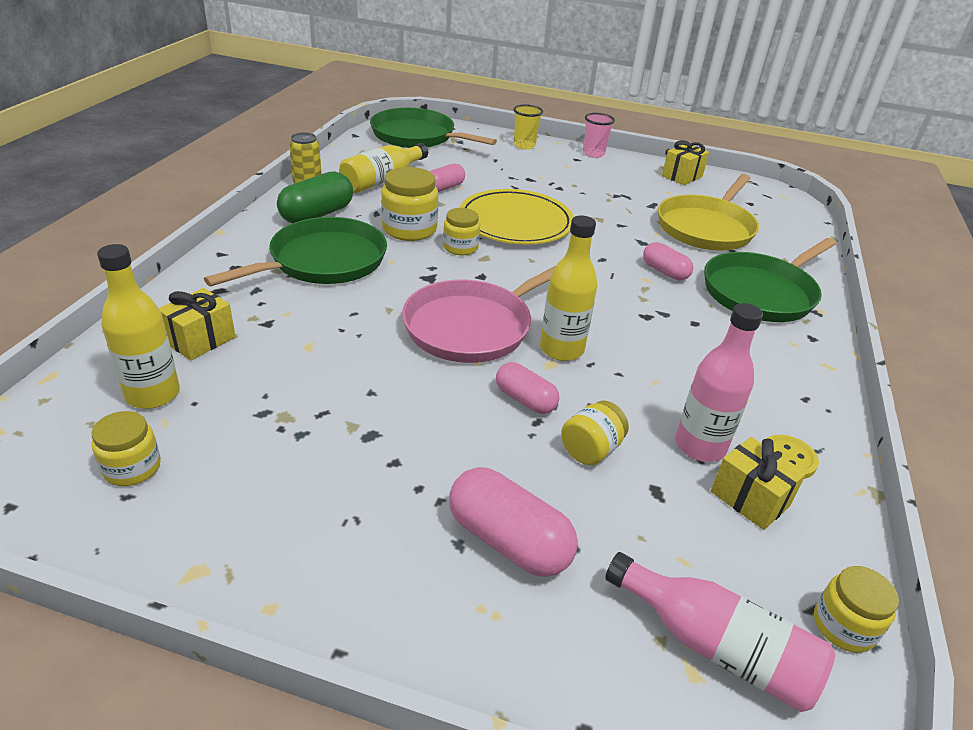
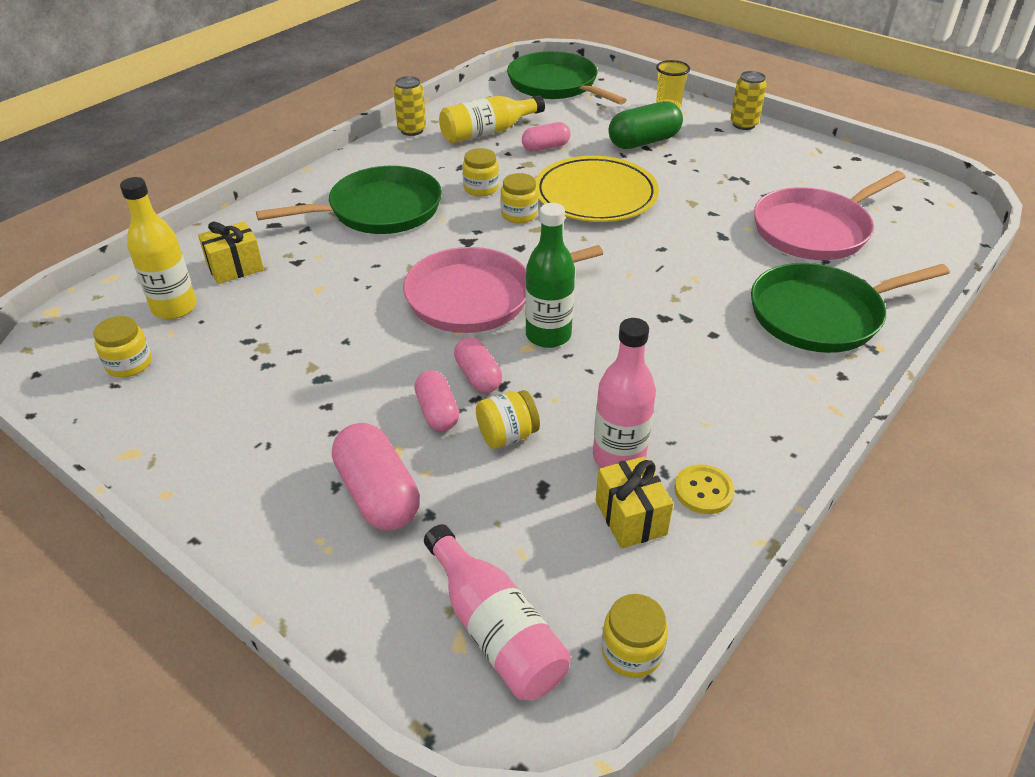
camera: 25 degrees right, 5 degrees up
(317, 214) = (402, 161): green capsule -> green capsule (644, 142)
(409, 229) = (481, 188): yellow jar -> yellow jar, size x0.63
(561, 349) = (548, 335): yellow bottle -> green bottle
(593, 154) = (743, 124): pink cup -> yellow can
(665, 272) = (722, 273): pink capsule -> pink capsule (437, 412)
(682, 176) = (834, 163): yellow gift -> none
(706, 227) = (815, 230): yellow pan -> pink pan

